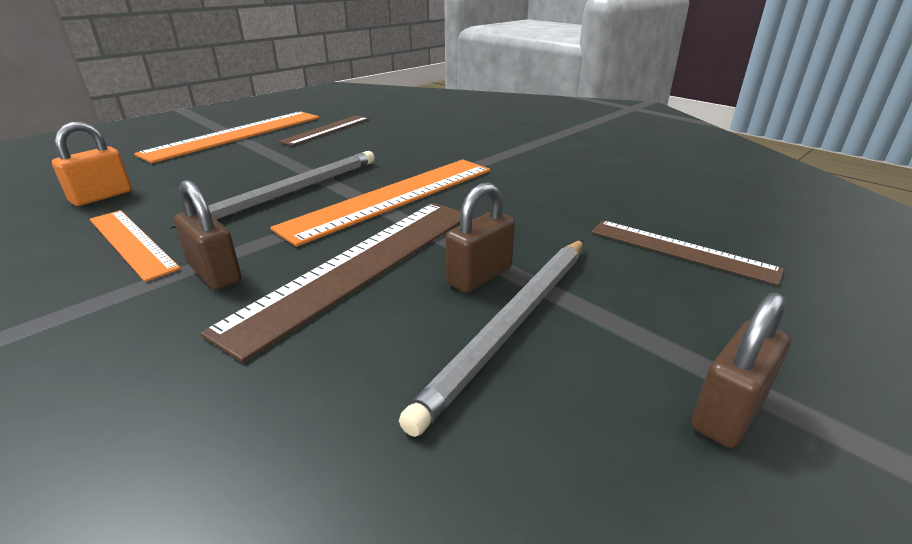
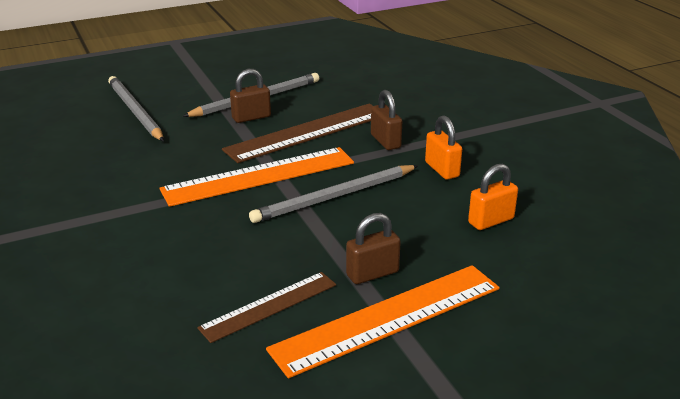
camera: 160 degrees left, 0 degrees up
(131, 243) = (442, 169): orange ruler -> orange padlock
(680, 250) = (135, 111): brown ruler -> grey pencil
(728, 412) = (215, 70): brown padlock -> brown padlock (372, 274)

